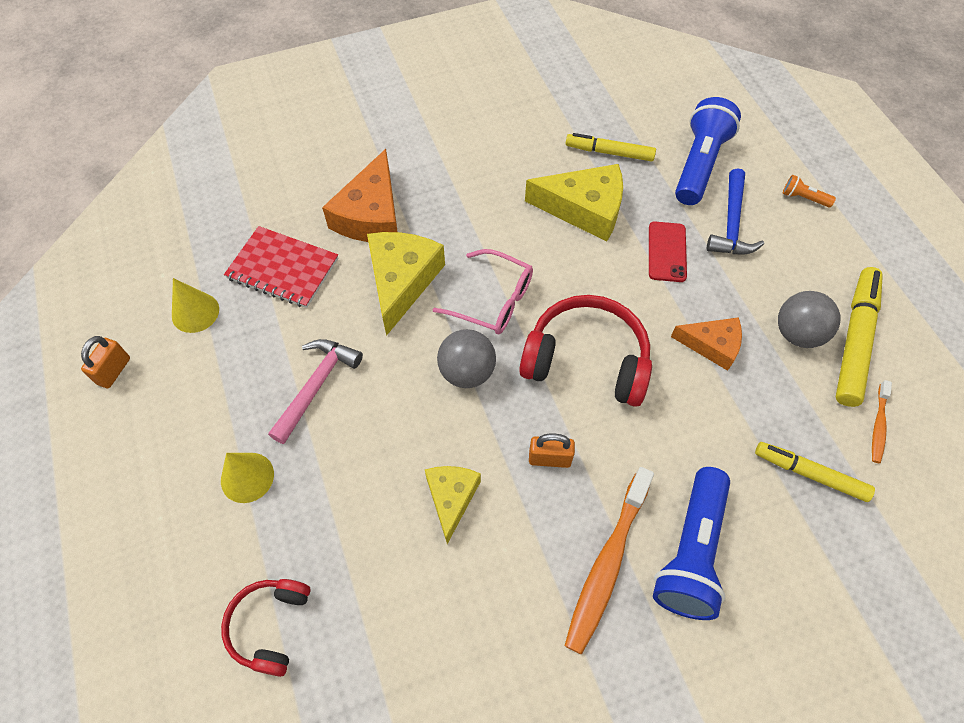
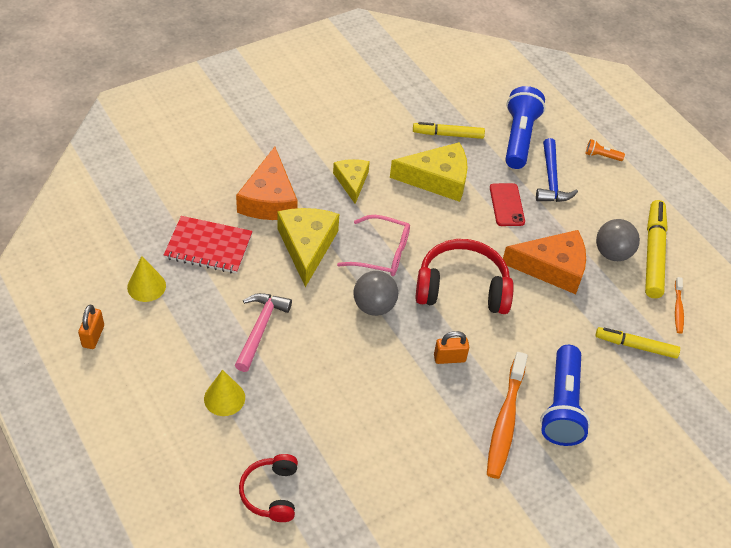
camera: 15 degrees left, 10 degrees down
(451, 498) = (383, 393): yellow cheese -> yellow cheese (352, 181)
(712, 345) = (552, 268): orange cheese -> orange cheese, size x1.62

